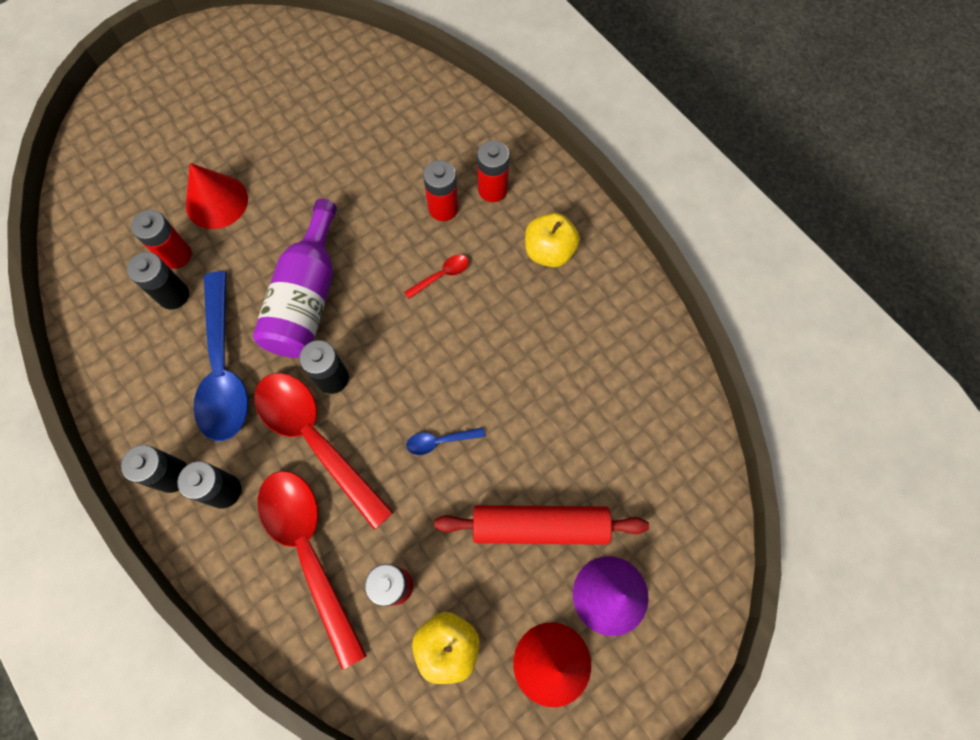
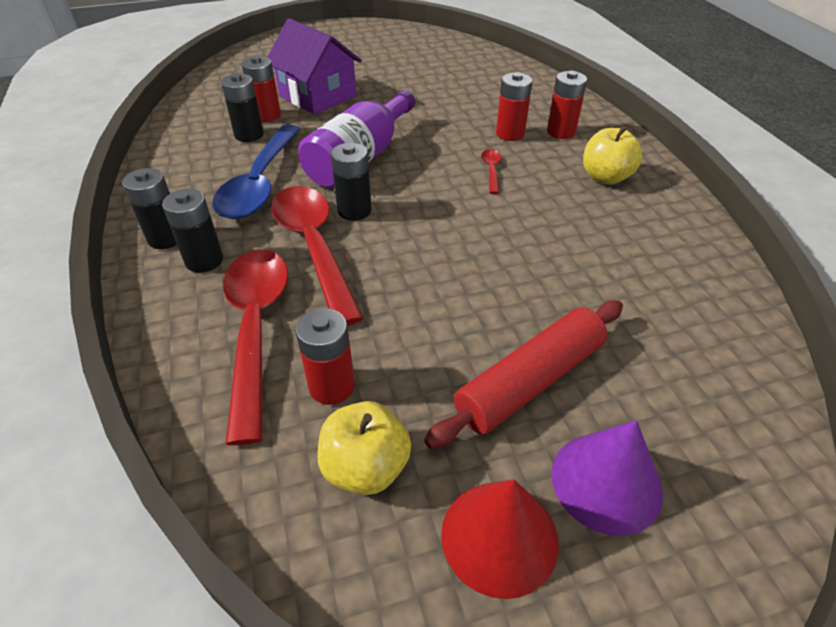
camera: 20 degrees right, 25 degrees down
(216, 201) = (318, 96): red cone -> purple house
(440, 441) = (440, 279): blue spoon -> none
(441, 276) = (491, 170): red spoon -> red spoon turned 75 degrees counterclockwise
(539, 526) = (529, 381): red rolling pin -> red rolling pin turned 60 degrees counterclockwise

